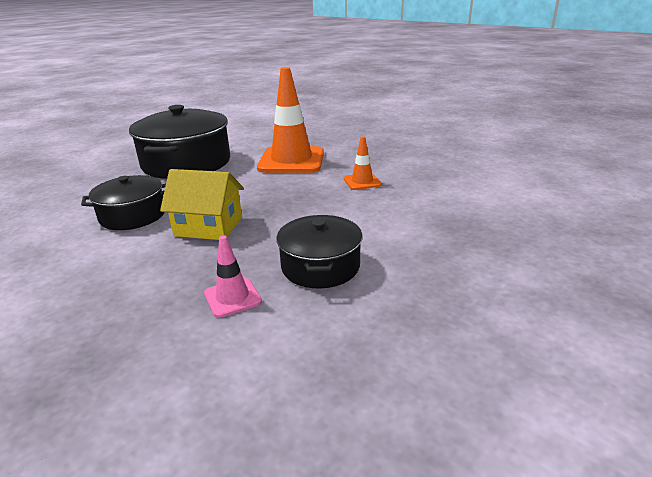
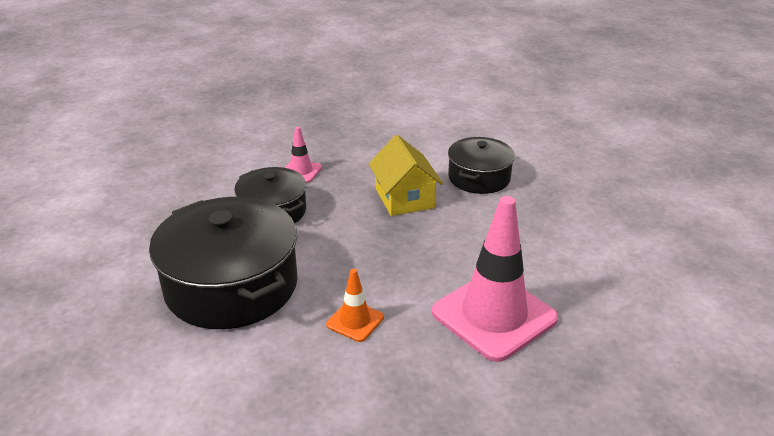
camera: 135 degrees right, 5 degrees up
(186, 163) = (589, 245): black pot -> black pot (231, 285)
(208, 226) = (404, 198): yellow house -> yellow house turned 75 degrees counterclockwise
(291, 160) = (494, 315): orange traffic cone -> pink traffic cone

